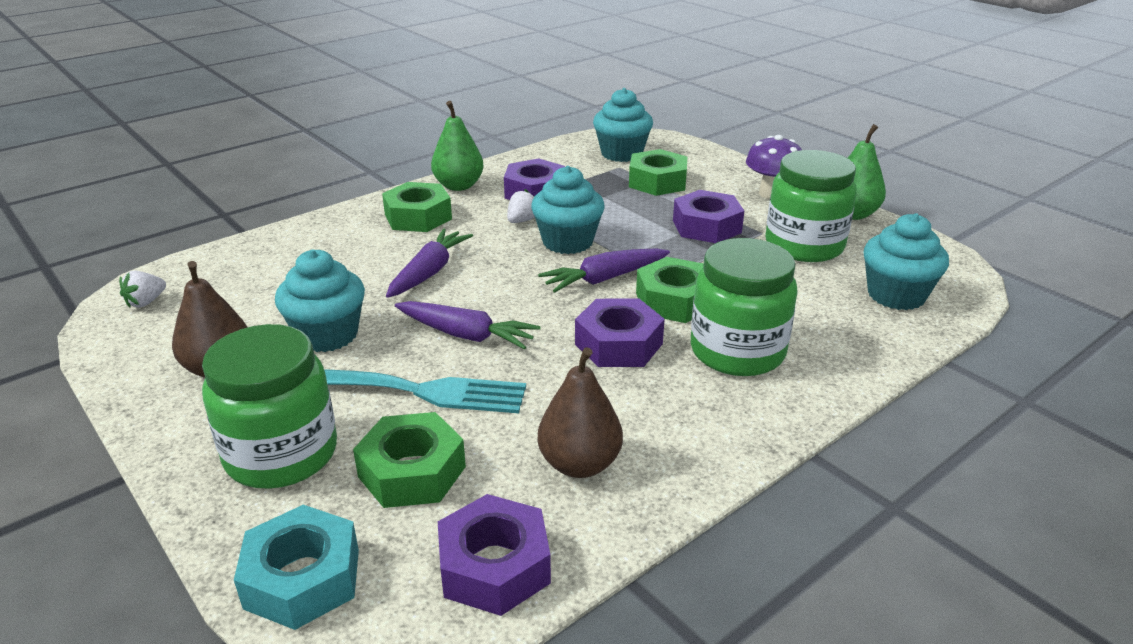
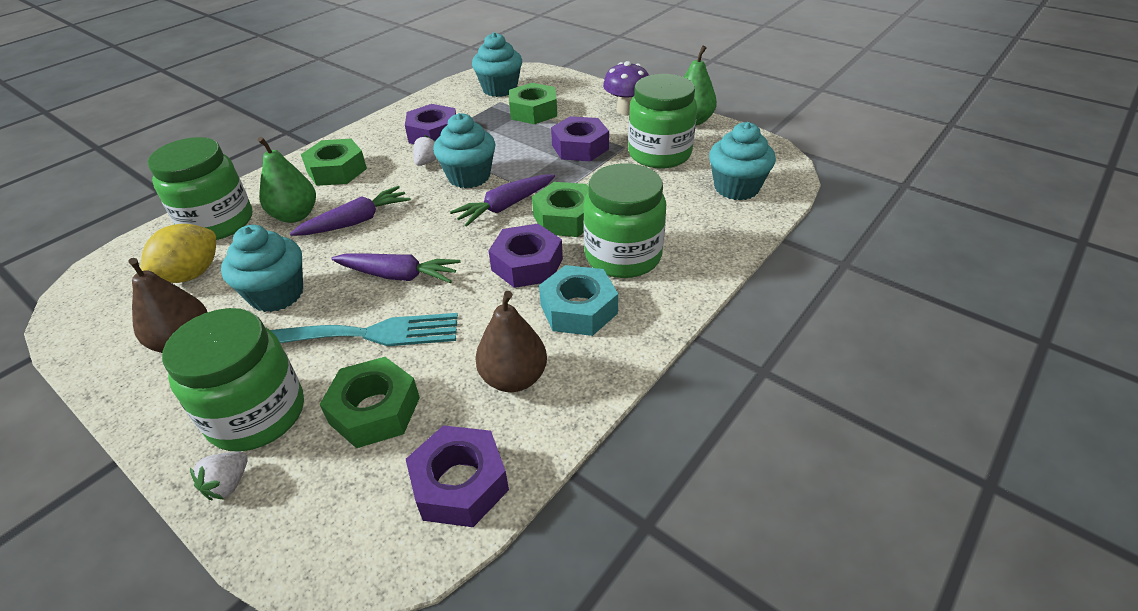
camera: 10 degrees left, 10 degrees up
(146, 302) = (103, 288): white strawberry -> white strawberry (228, 484)
(240, 302) = (191, 274): none -> yellow lemon
(278, 254) = (218, 223): none -> green jar
(302, 578) = (297, 527): turquoise nut -> turquoise nut (578, 309)
(429, 272) = (356, 221): purple carrot -> purple carrot turned 45 degrees clockwise
(458, 186) = (367, 136): green pear -> green pear (295, 215)

